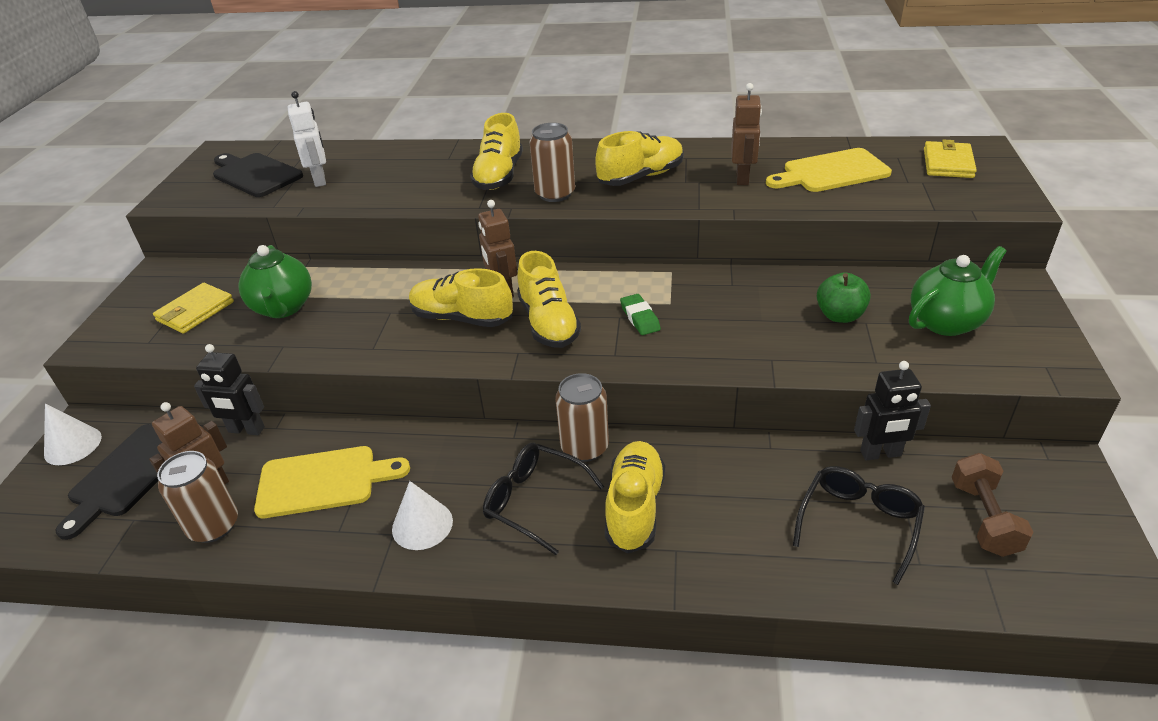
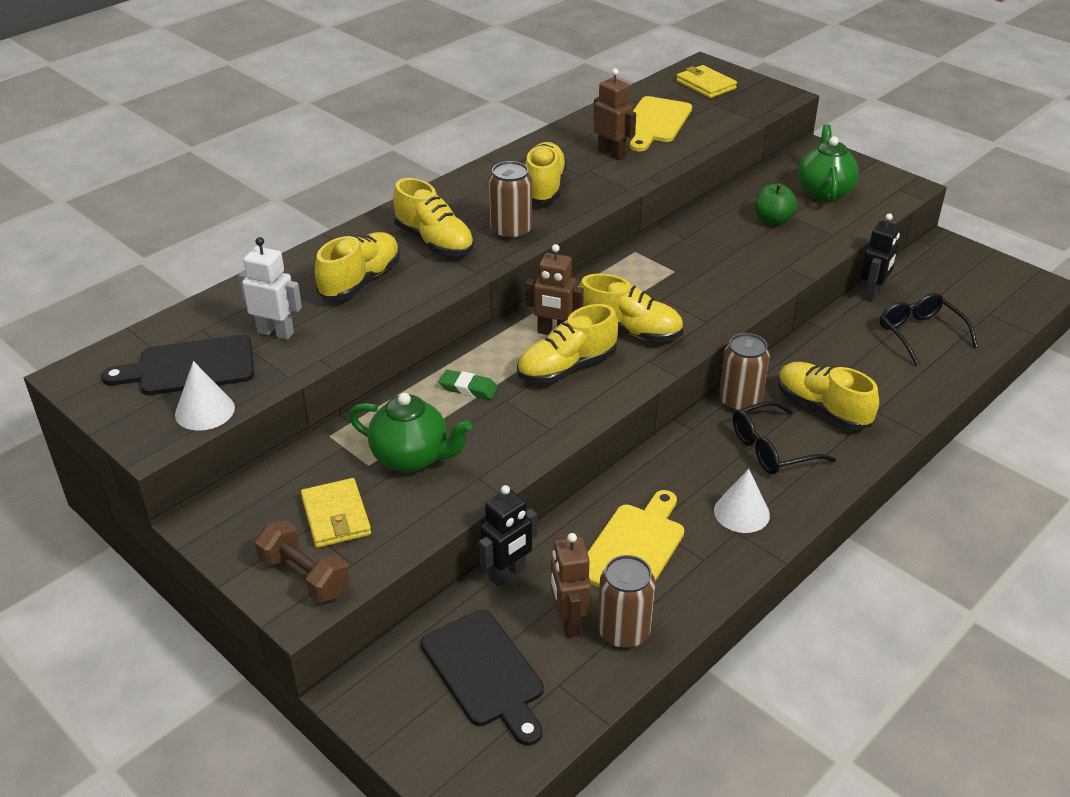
camera: 55 degrees left, 0 degrees up
(73, 445) = (385, 707): white cone -> white cone (205, 411)
(414, 176) = (360, 281): none -> yellow shoe
(640, 318) = (675, 291): green eraser -> green eraser (468, 388)
(983, 518) = (955, 292): brown dumbbell -> brown dumbbell (304, 576)

